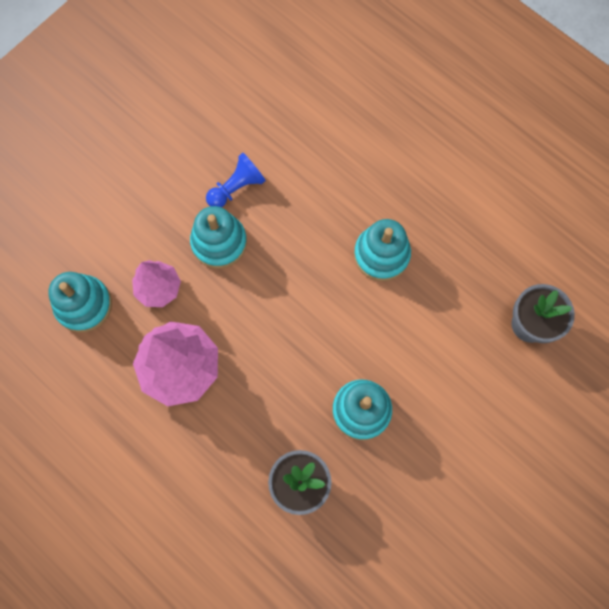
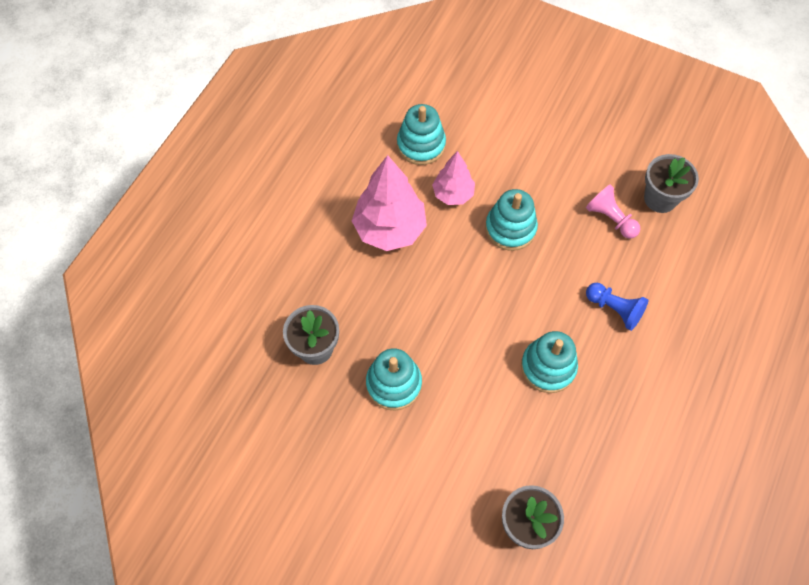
camera: 75 degrees right, 10 degrees down
(230, 89) = (660, 198): none -> grey flower pot
(236, 188) = (566, 229): blue pawn -> blue pawn (614, 309)
(238, 142) = (610, 218): none -> pink pawn

